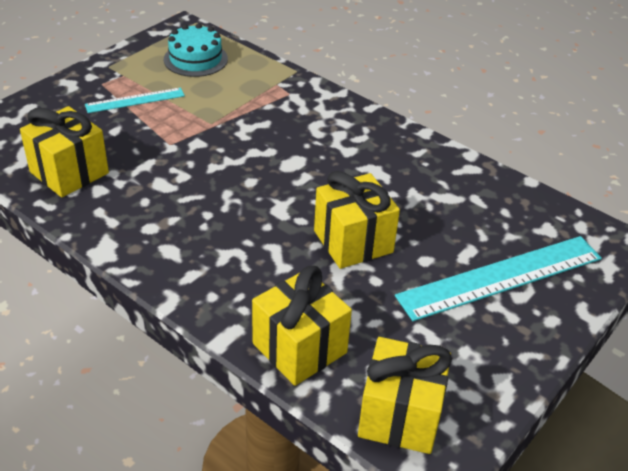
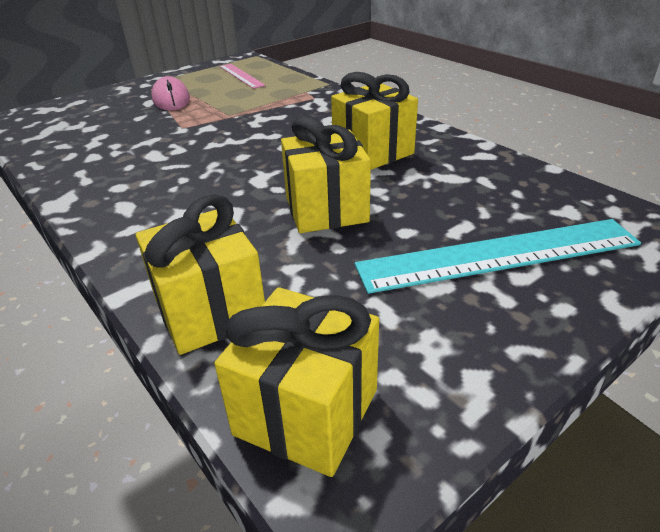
camera: 15 degrees right, 5 degrees down
(69, 172) = (75, 143): yellow gift -> yellow gift (373, 152)
(135, 100) = (171, 99): turquoise ruler -> pink mouse
(195, 59) = (241, 76): turquoise cake -> pink ruler

